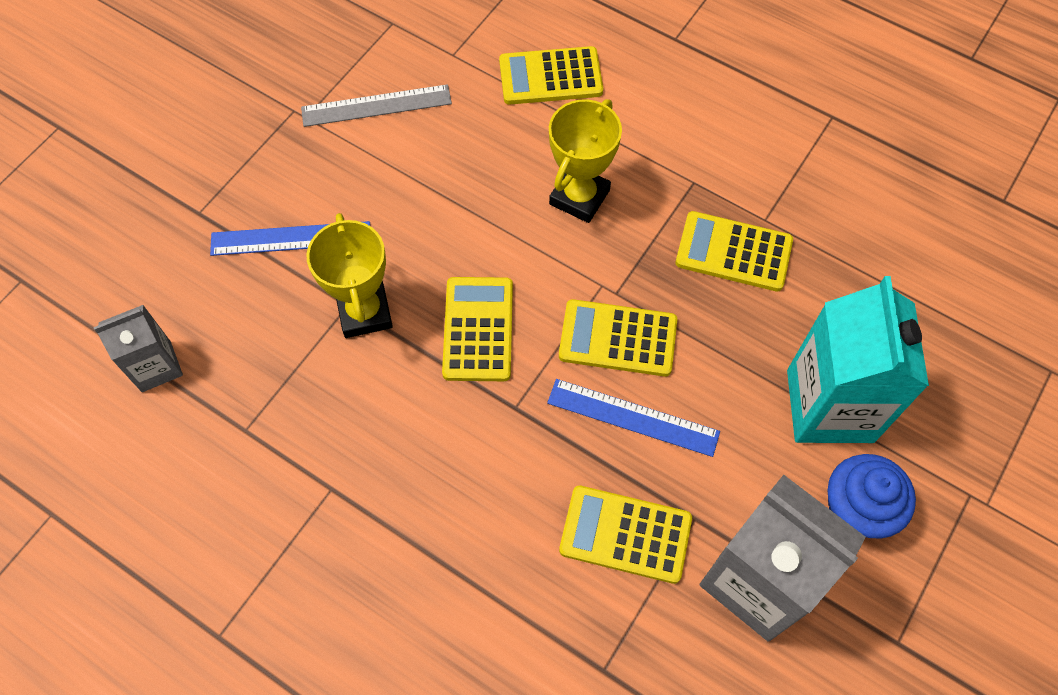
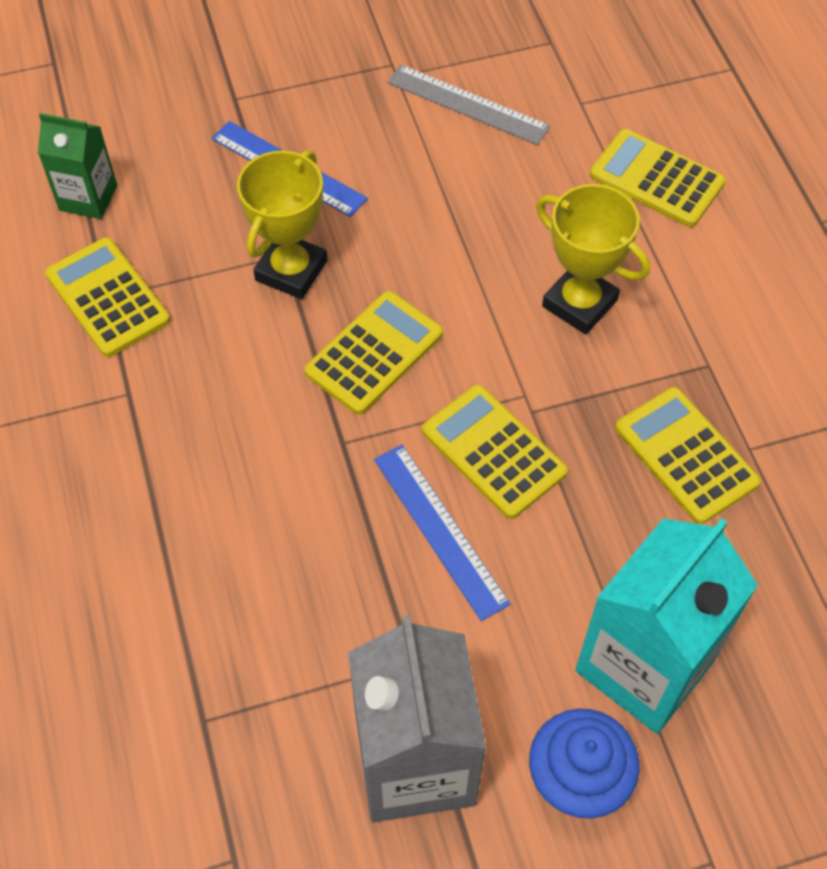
camera: 40 degrees right, 5 degrees down
(156, 366) = (88, 198): grey carton -> green carton
(579, 197) = (579, 303): yellow trophy -> yellow trophy turned 60 degrees clockwise
(625, 534) = (334, 624): yellow calculator -> yellow calculator (108, 298)

